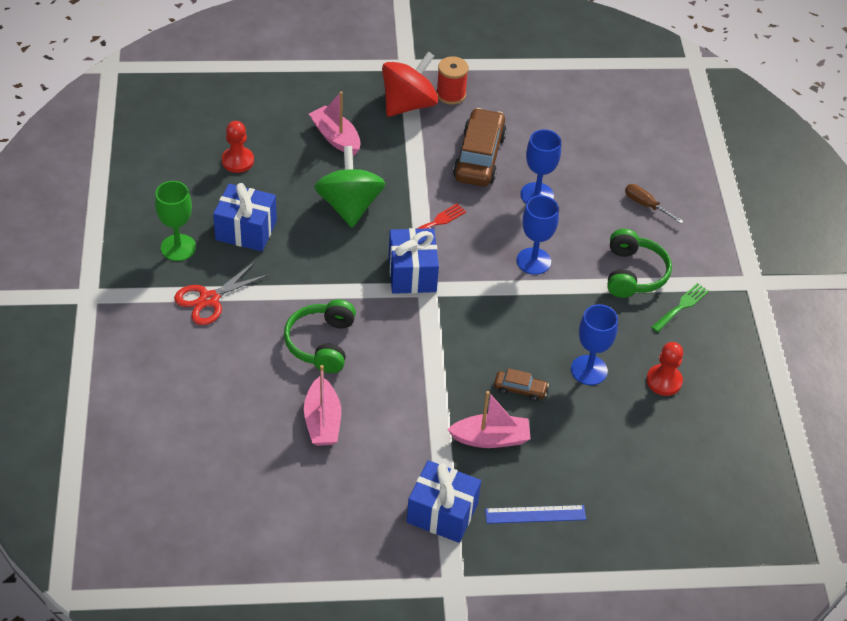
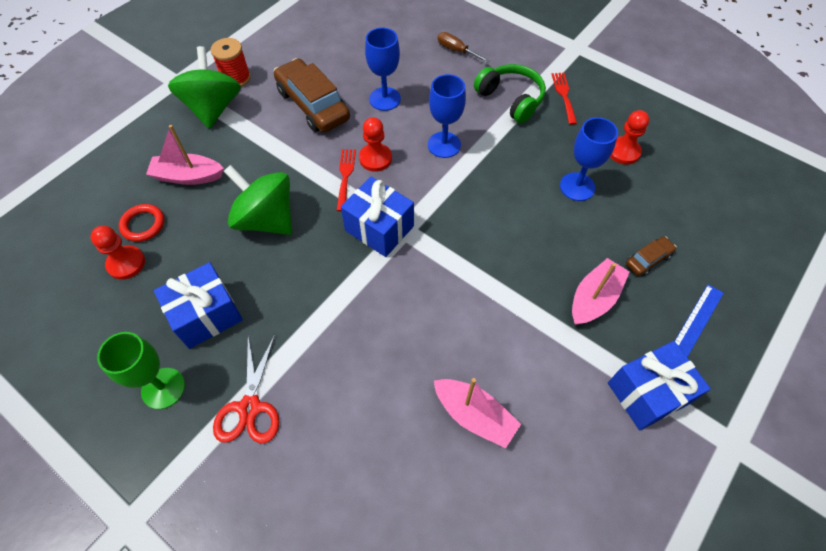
camera: 45 degrees left, 10 degrees up
(273, 146) = (143, 225): none -> red ring
(321, 343) = (388, 350): green headphones -> none
(408, 104) = (213, 108): red spinning top -> green spinning top
(472, 229) = (375, 158): none -> red pawn
(520, 389) = (560, 242): brown car -> brown car (648, 259)
(646, 205) = (457, 51): brown screwdriver -> brown screwdriver turned 45 degrees clockwise
(681, 306) = (564, 95): green fork -> red fork

